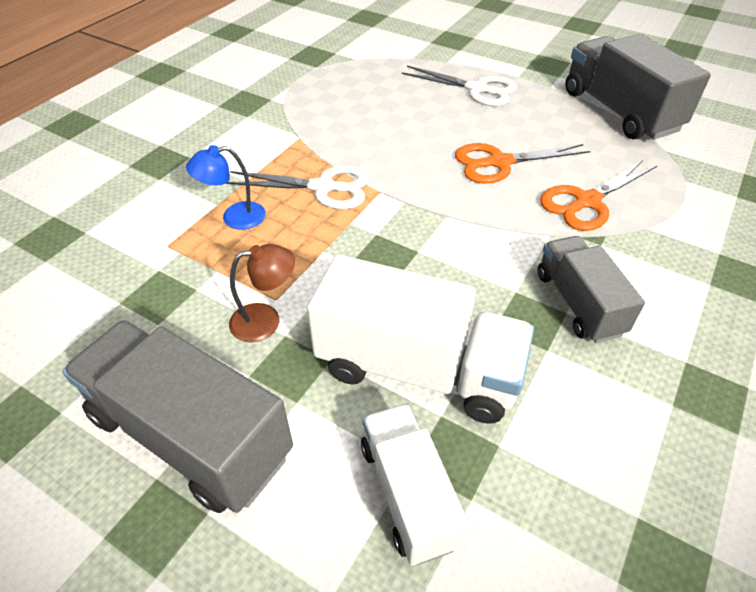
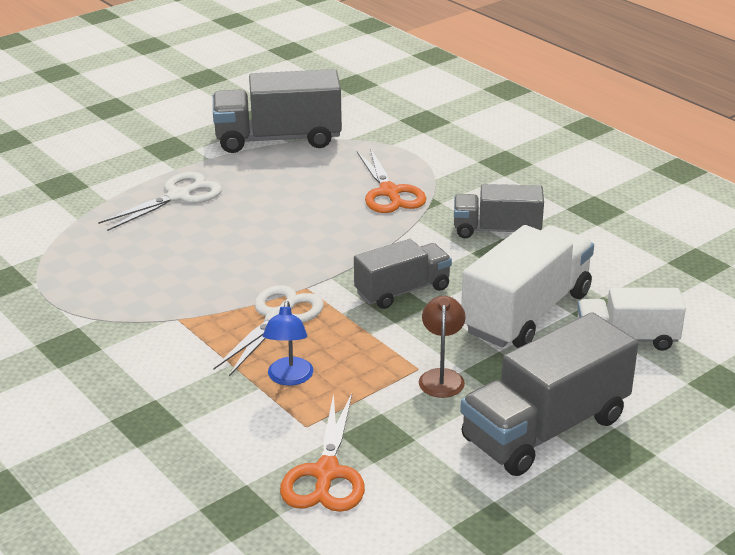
camera: 70 degrees left, 15 degrees down
(408, 255) = (402, 291): none -> grey truck
(500, 163) = (309, 216): orange scissors -> orange scissors (326, 473)

